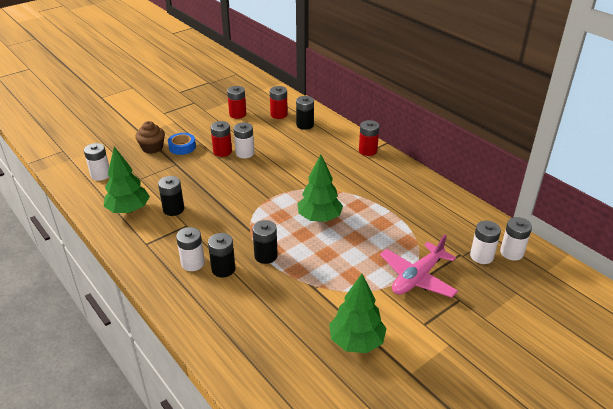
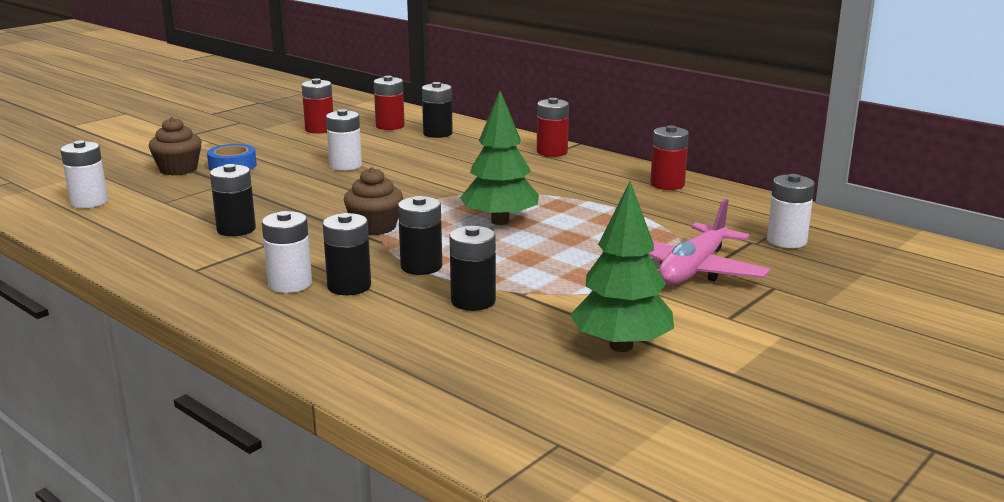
camera: 10 degrees left, 15 degrees down
(129, 210) = (152, 235): green tree -> none
(222, 151) = (306, 166): red battery -> red battery (667, 184)
(248, 216) = (375, 227): none -> brown cupcake
(286, 291) = (473, 301): none -> black battery
(511, 253) = (832, 234): white battery -> none

